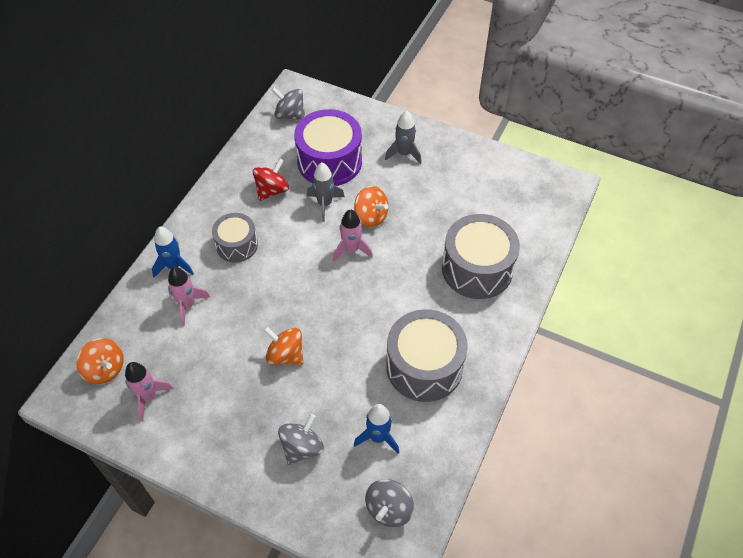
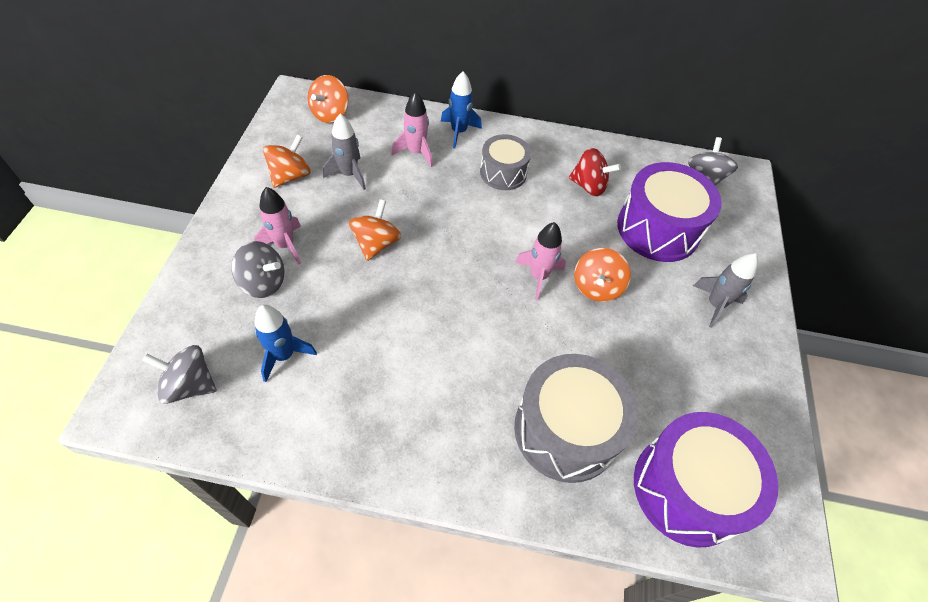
camera: 70 degrees right, 0 degrees up
(148, 397) = (306, 149): pink rocket -> pink rocket (285, 245)
(180, 414) = (290, 176): none -> orange spinning top
(325, 204) = (593, 237): grey rocket -> grey rocket (349, 174)
(424, 366) = (391, 389): grey drum -> none
(526, 218) = (687, 489): none -> purple drum

